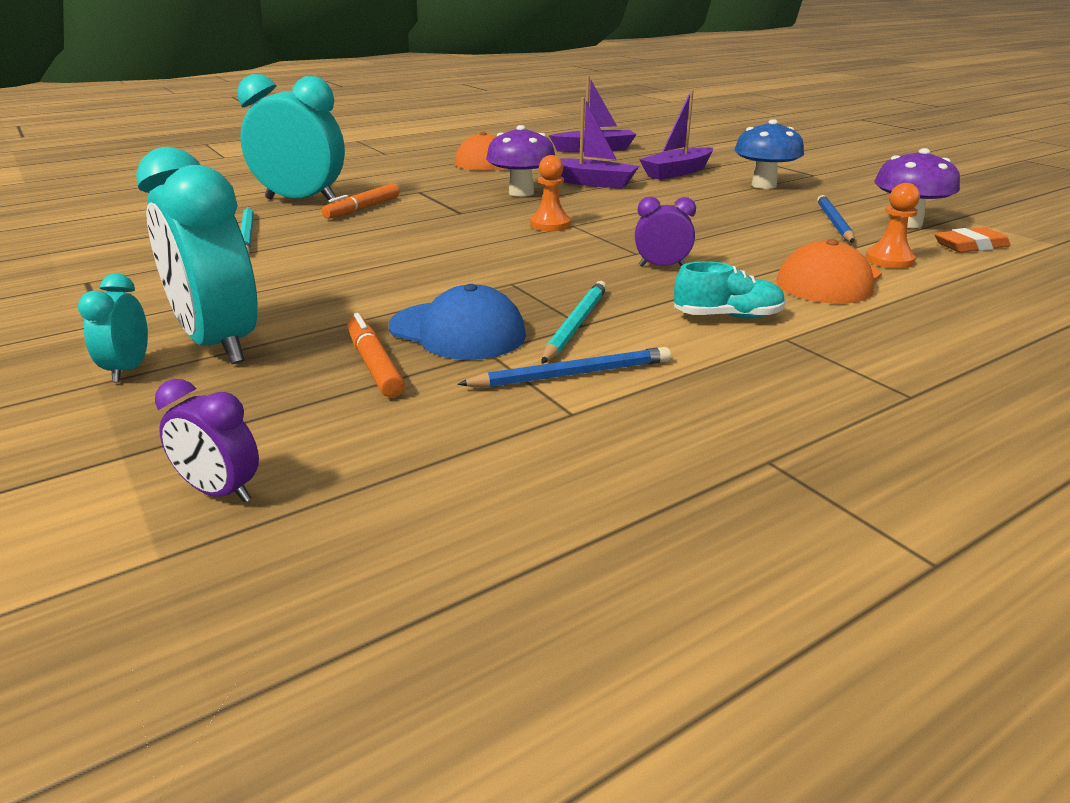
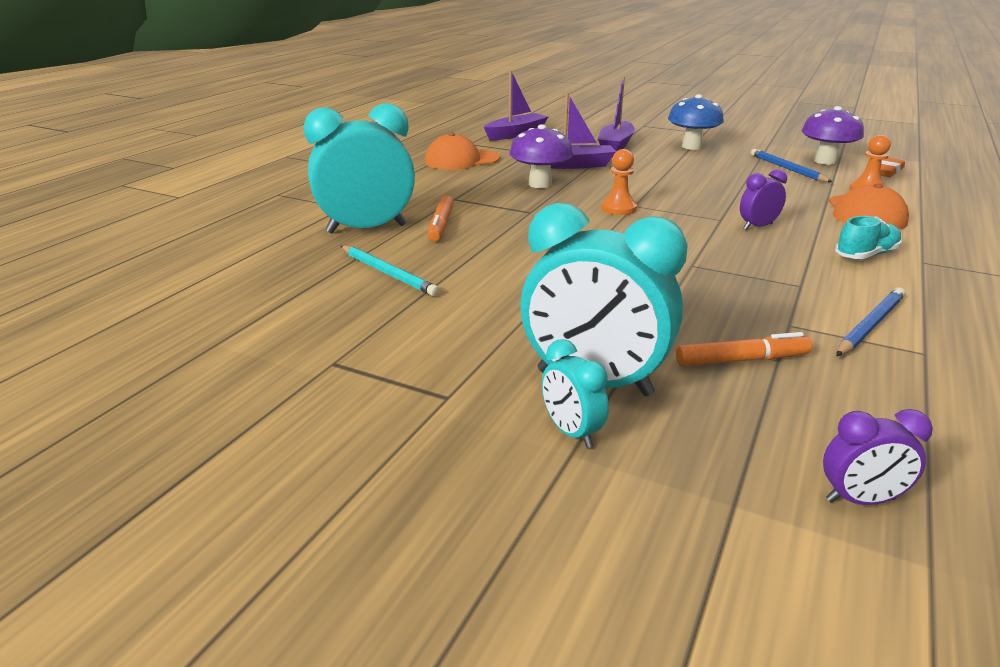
camera: 30 degrees left, 0 degrees up
(374, 364) = (742, 360): orange marker -> orange marker turned 135 degrees clockwise
(457, 331) = (738, 315): blue cap -> none
(575, 325) = (798, 287): turquoise pencil -> none

